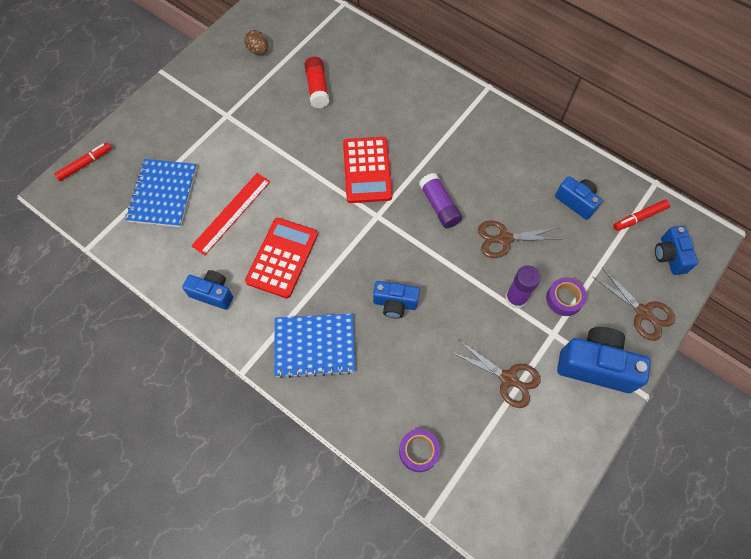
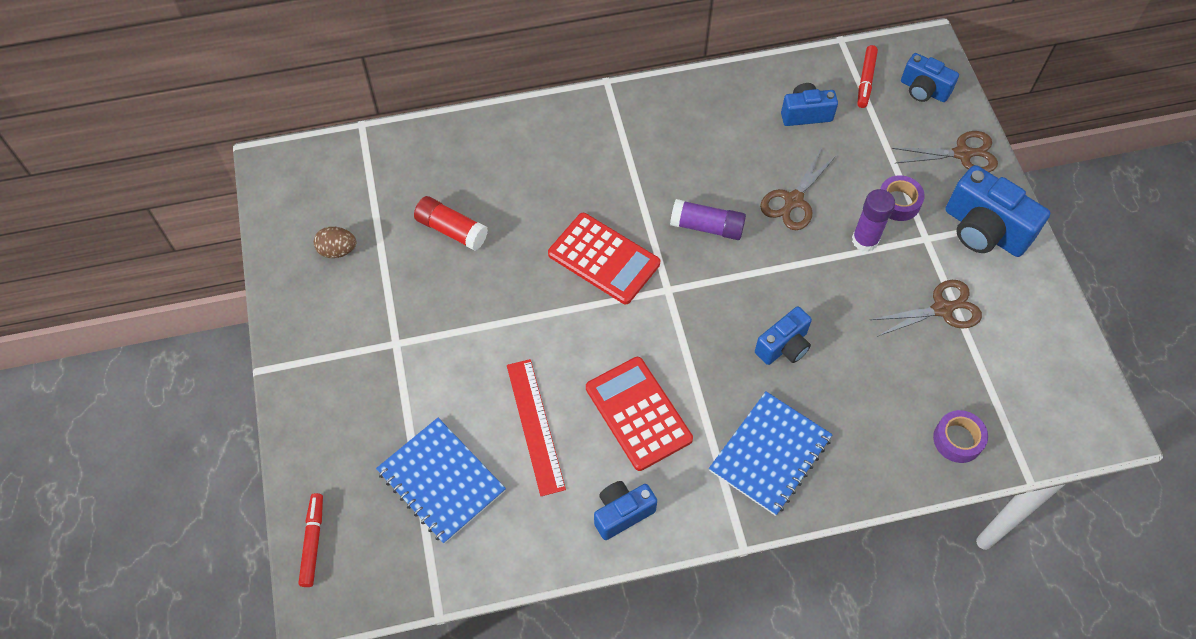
camera: 50 degrees left, 5 degrees down
(595, 365) = (984, 230): blue camera -> blue camera turned 105 degrees counterclockwise

